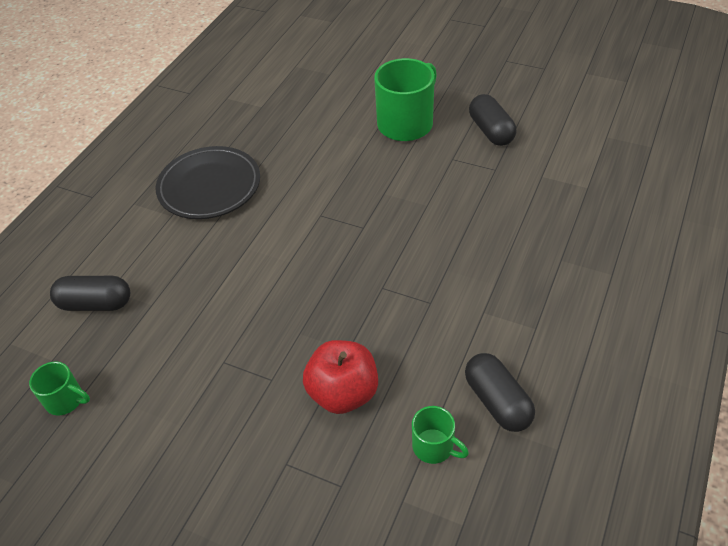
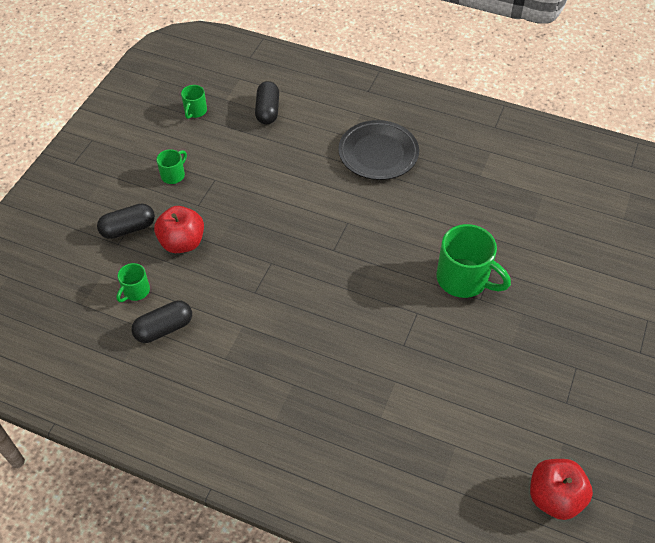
camera: 85 degrees right, 5 degrees up
(204, 418) = (173, 175): none -> green mug
(491, 131) = (457, 345): black capsule -> black capsule (128, 228)
(641, 81) = (554, 497): none -> red apple

